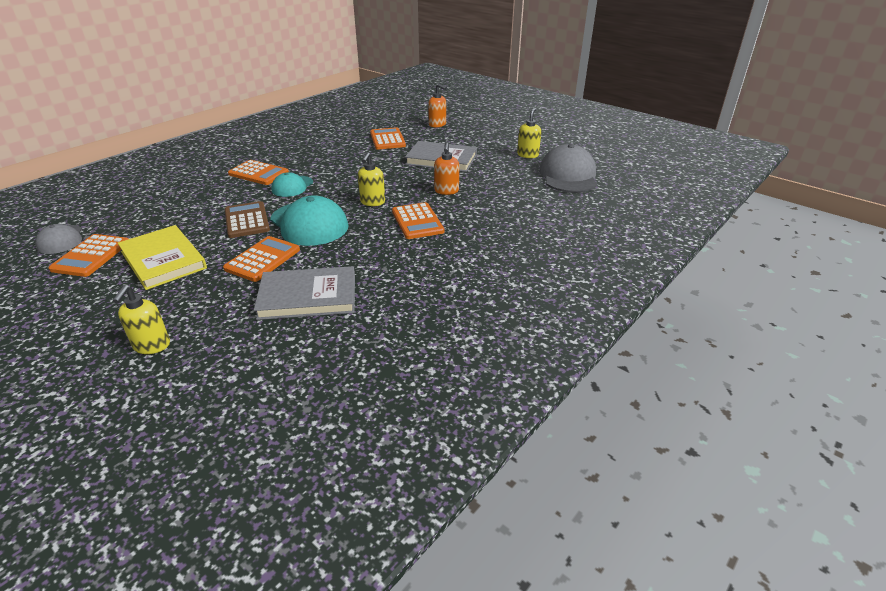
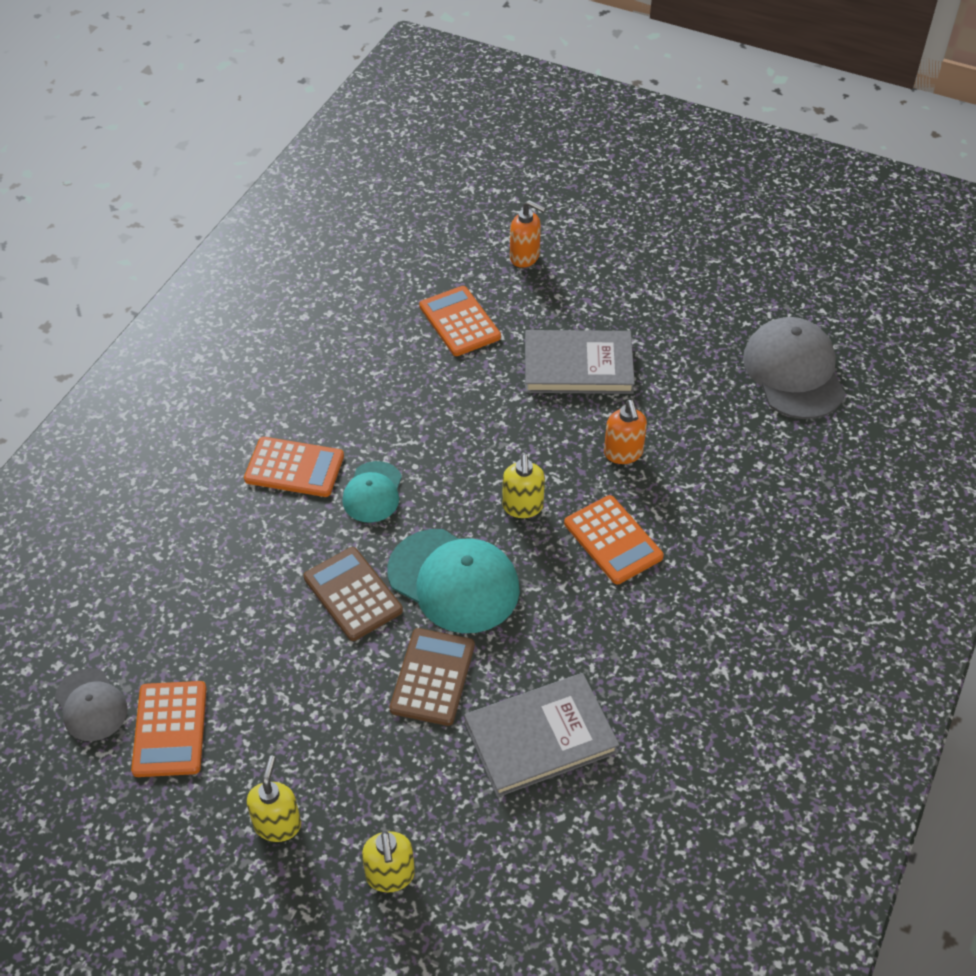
camera: 15 degrees left, 15 degrees up
(163, 260) = (286, 712): yellow book -> none
(263, 259) = (432, 677): orange calculator -> brown calculator
(527, 155) = (712, 325): yellow soap dispenser -> yellow soap dispenser (277, 824)

